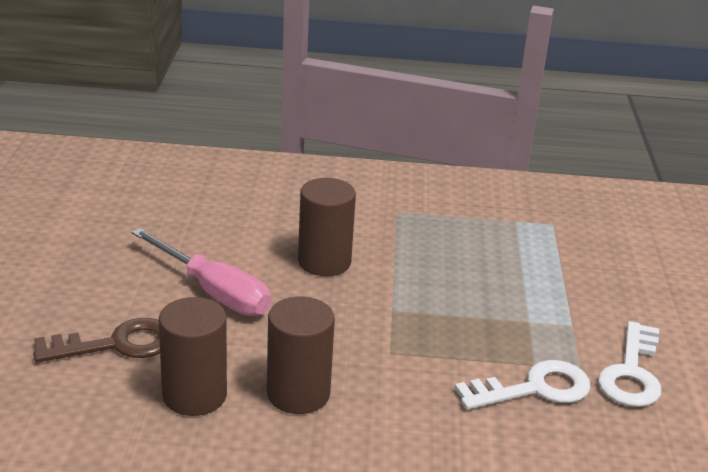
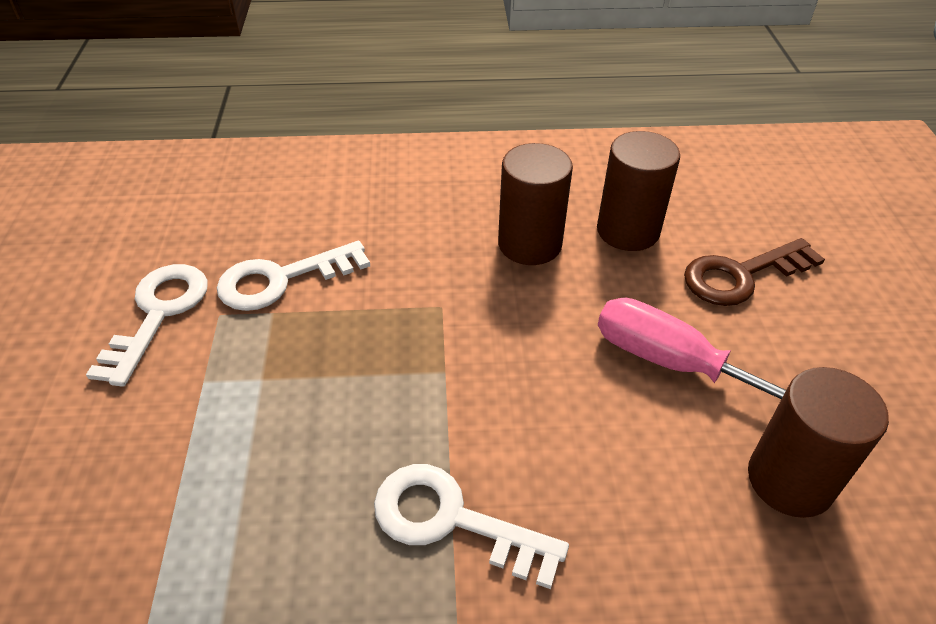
camera: 175 degrees right, 15 degrees up
(324, 262) = (556, 453): brown cylinder -> brown cylinder (790, 480)
(394, 244) = (453, 520): none -> white key

